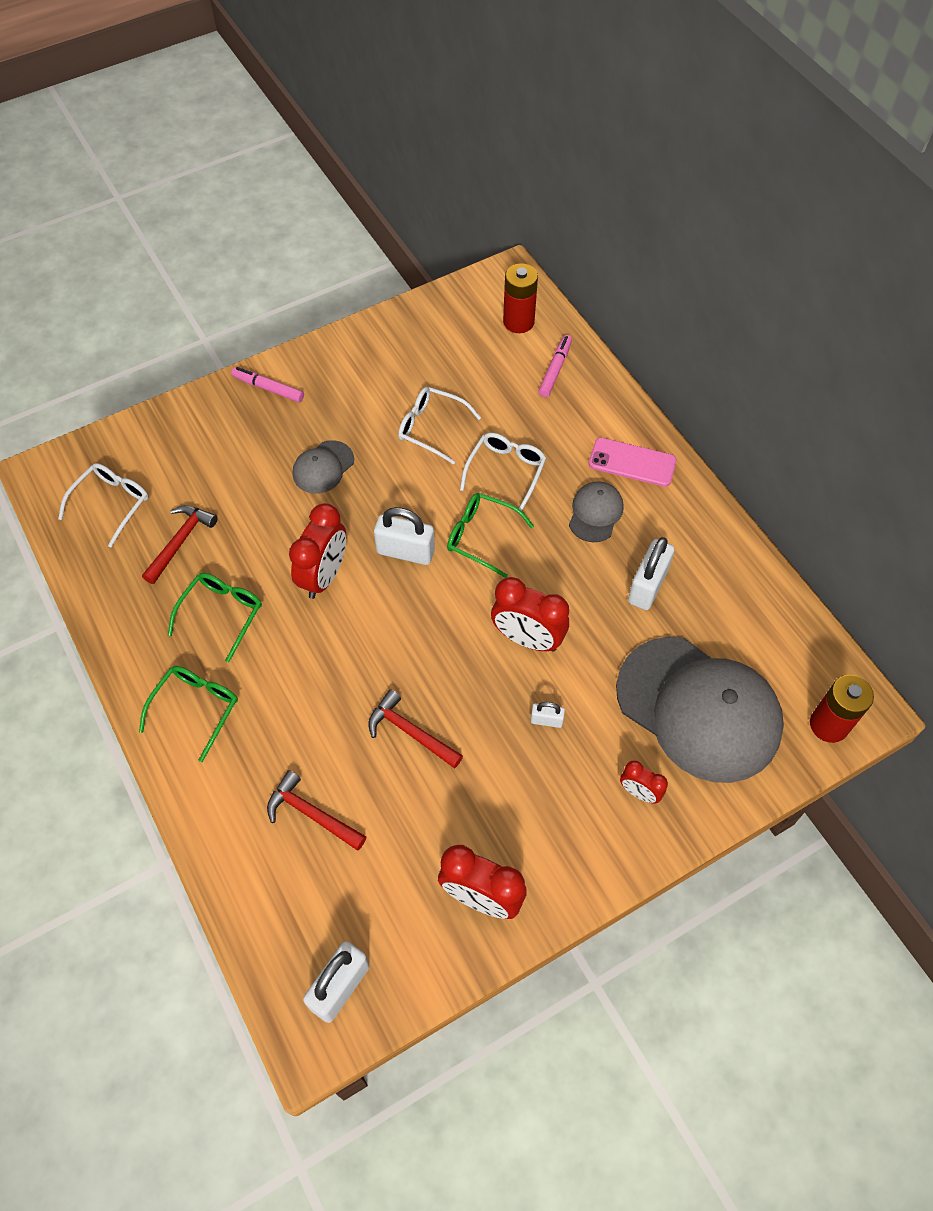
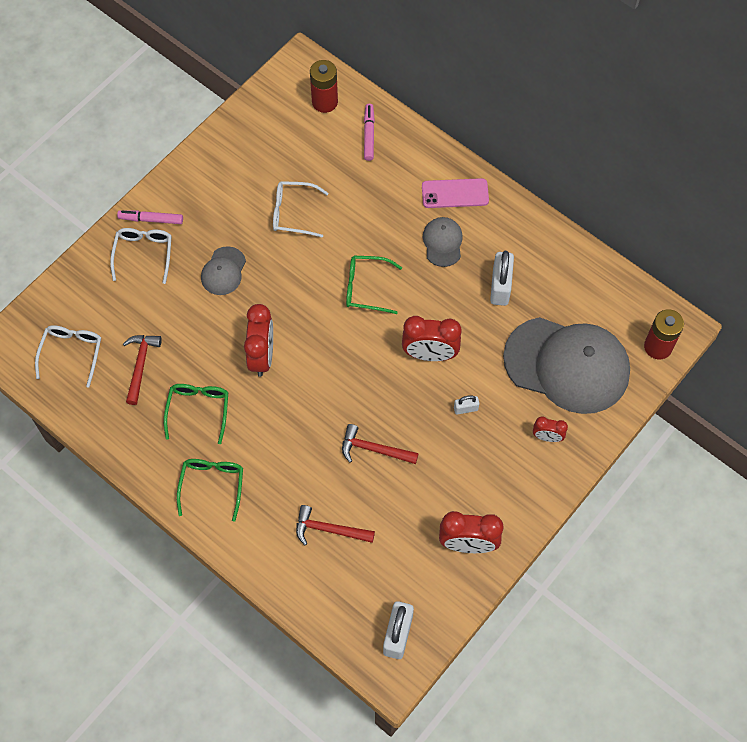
camera: 20 degrees left, 5 degrees up
(405, 551) = (314, 317): white padlock -> none
(506, 471) = (364, 230): white glasses -> white glasses (144, 253)

